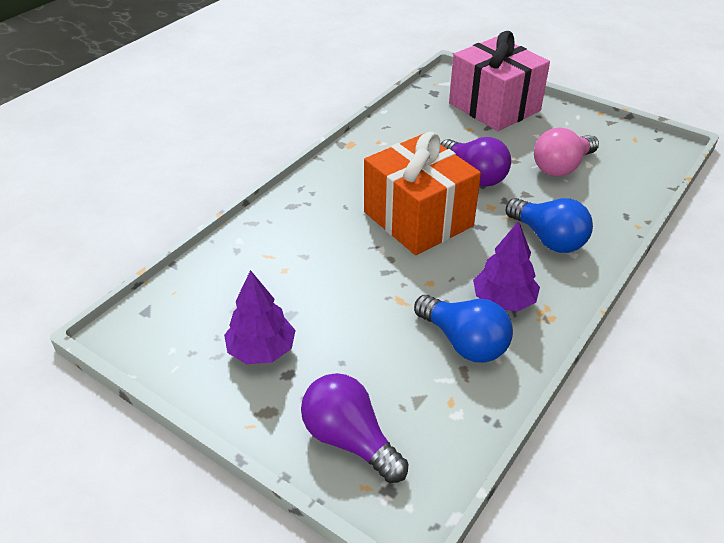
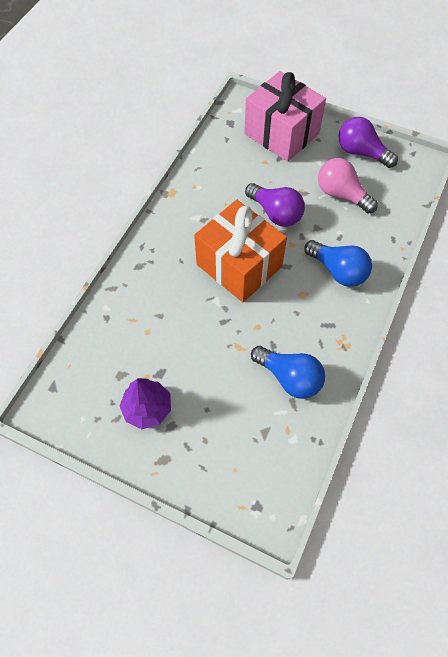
camera: 10 degrees left, 20 degrees up
(350, 440) = (224, 473): purple light bulb -> purple light bulb (361, 152)
(503, 300) = (312, 335): purple tree -> none
(562, 167) = (341, 194): pink light bulb -> pink light bulb turned 90 degrees clockwise

